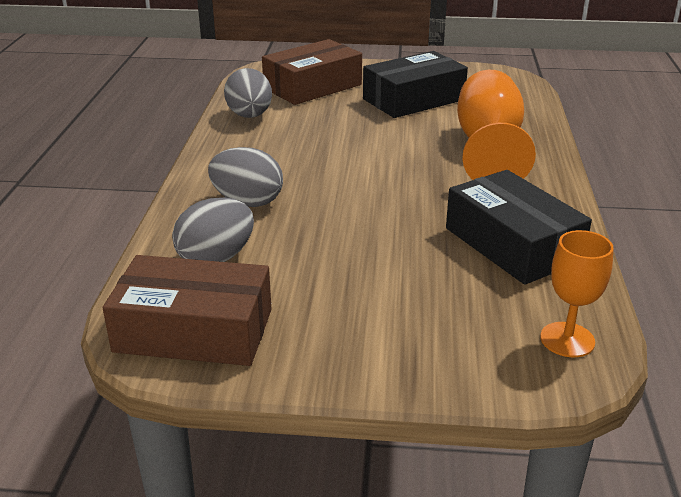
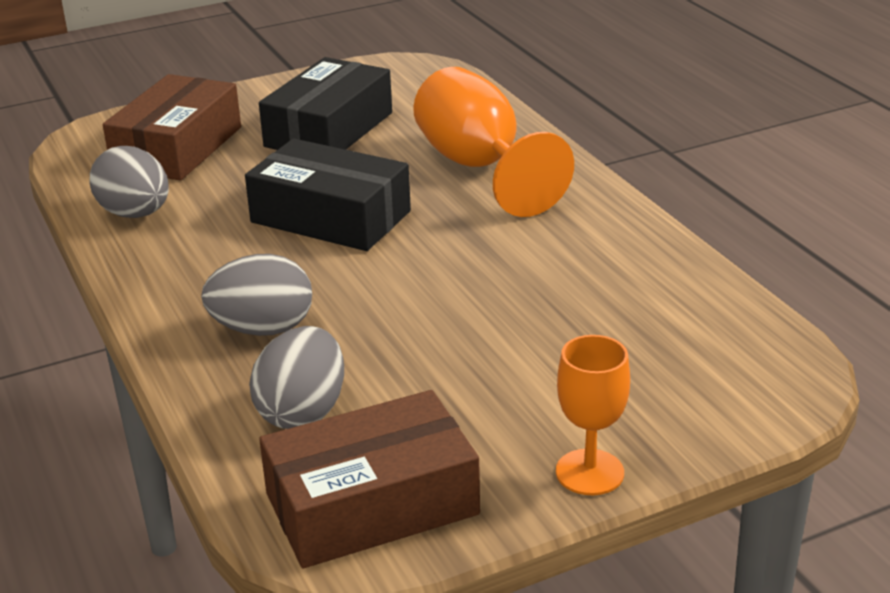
camera: 30 degrees left, 0 degrees up
(512, 244) = (614, 274): black box -> black box (330, 217)
(567, 340) = (758, 356): orange goblet -> orange goblet (589, 472)

